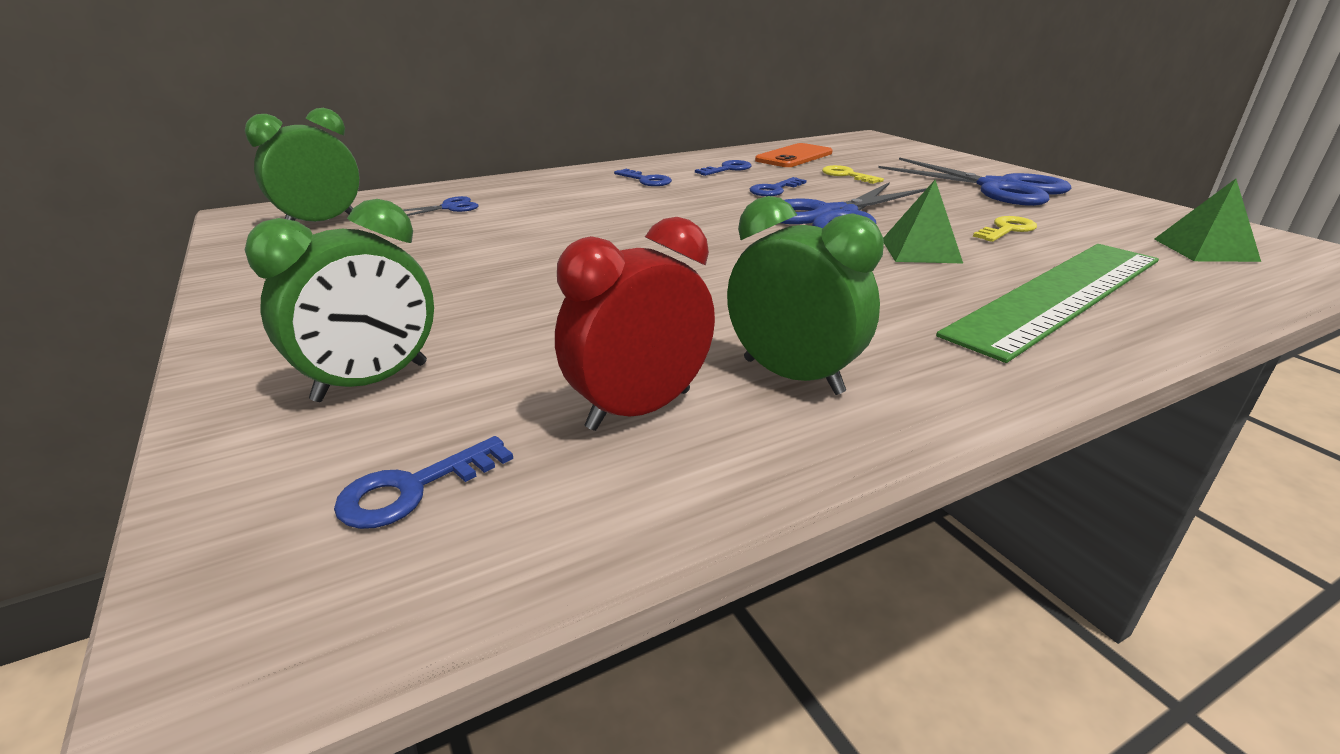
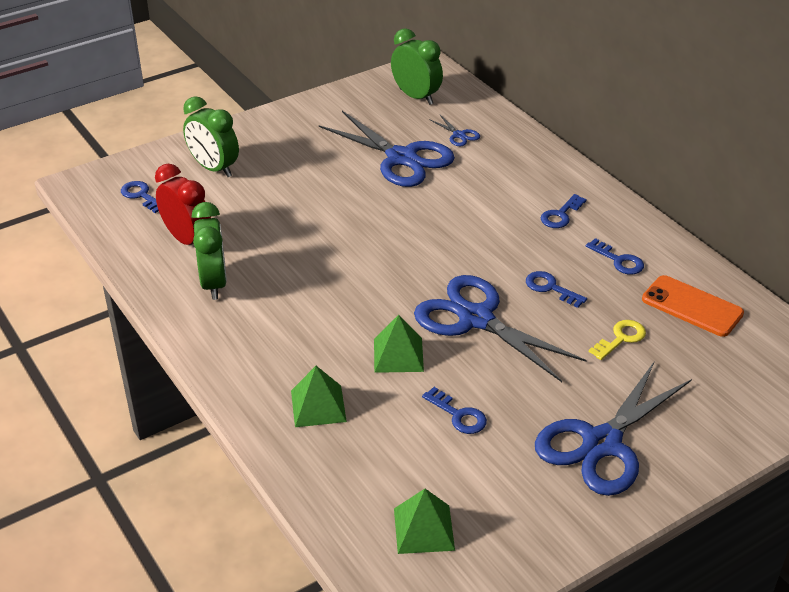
camera: 85 degrees right, 10 degrees up
(477, 235) = (401, 158): none -> blue scissors
(792, 376) = (214, 283): green clock -> green clock turned 45 degrees counterclockwise
(1007, 230) = (458, 415): yellow key -> blue key
(1058, 295) = (318, 406): green ruler -> green pyramid

